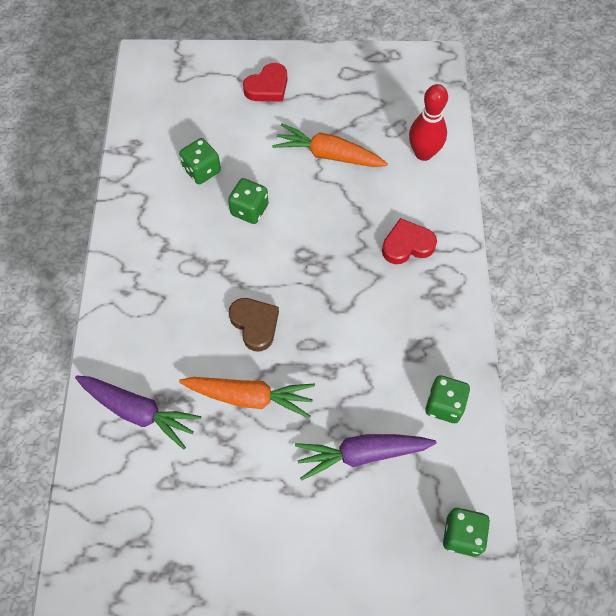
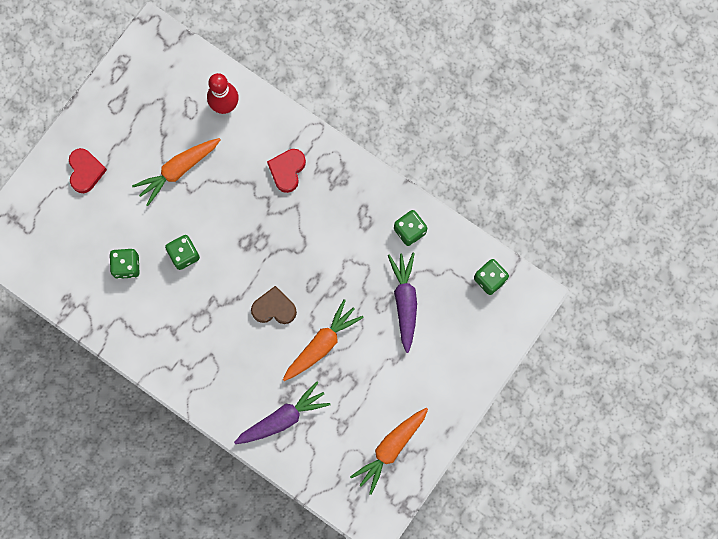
camera: 55 degrees left, 15 degrees up
(177, 557) = (390, 448): none -> orange carrot
(362, 454) = (405, 301): purple carrot -> purple carrot turned 150 degrees clockwise

